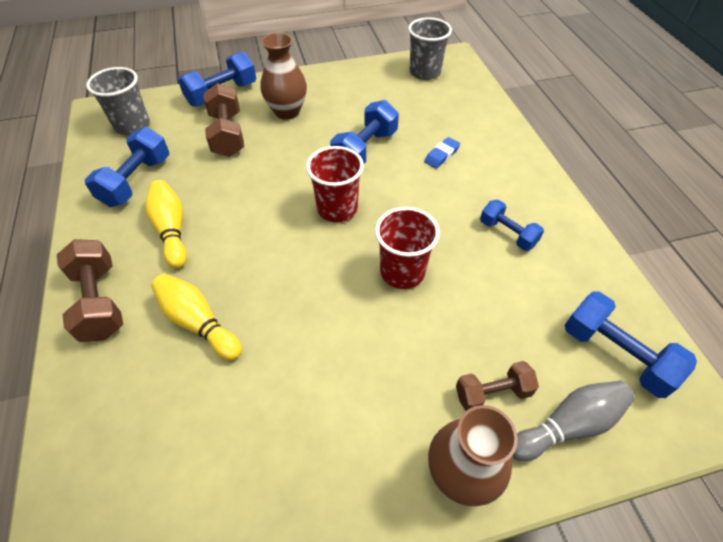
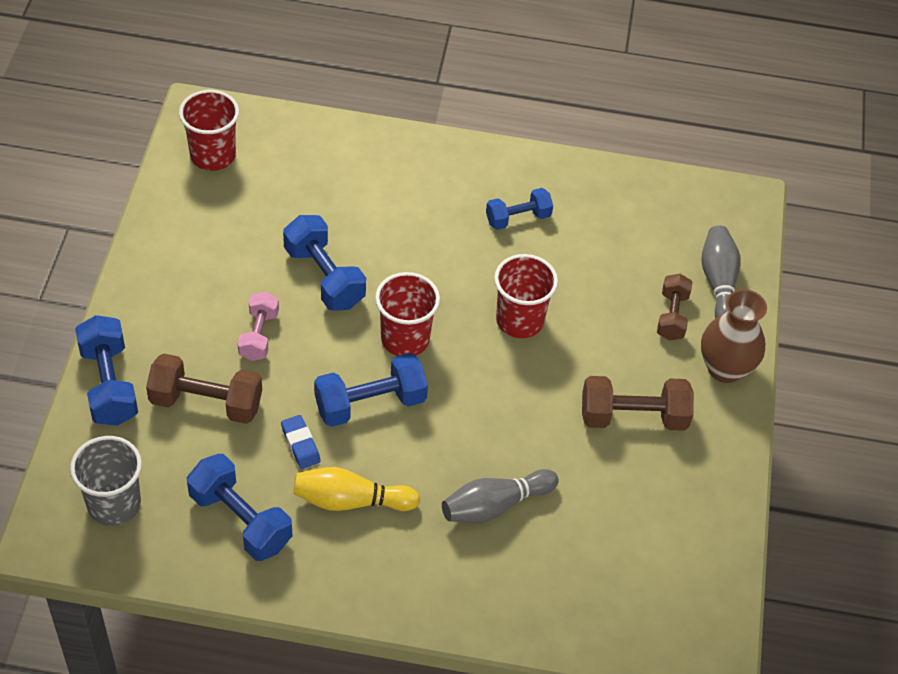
camera: 70 degrees left, 0 degrees up
(100, 302) = (422, 587): brown dumbbell -> brown dumbbell (633, 417)
(198, 323) = (495, 505): yellow bowling pin -> grey bowling pin
(287, 112) = (199, 326): brown vase -> none
(295, 138) = (259, 335): none -> pink dumbbell
(425, 72) = (213, 156): grey cup -> red cup
(441, 155) = (377, 214): blue eraser -> blue eraser (300, 444)
(615, 354) = (677, 219): blue dumbbell -> blue dumbbell (370, 404)

